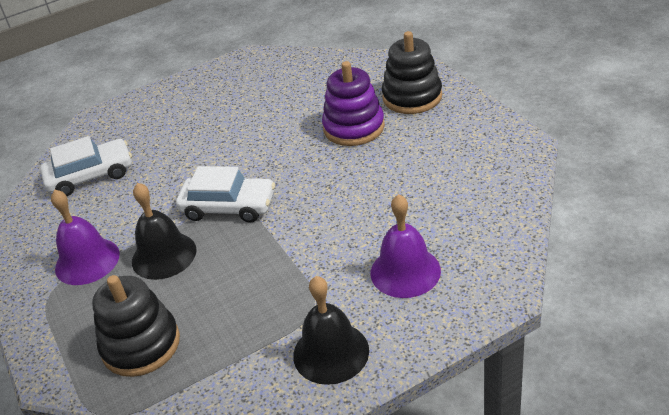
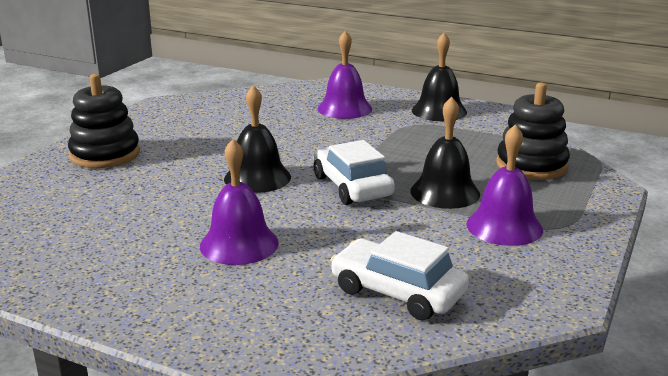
camera: 130 degrees left, 15 degrees down
(209, 131) = (239, 244): none -> purple bell
(294, 162) = (257, 178): none -> black bell
(354, 128) = (178, 167): purple stacking toy -> none

